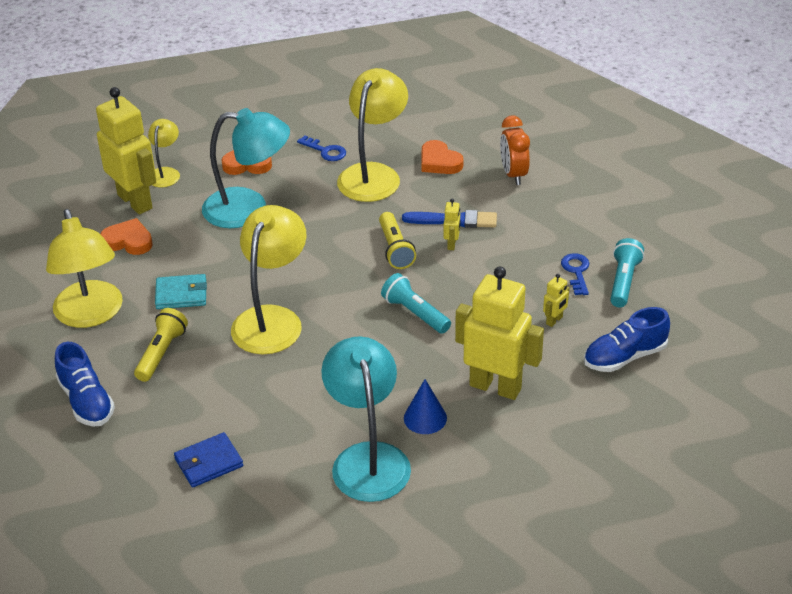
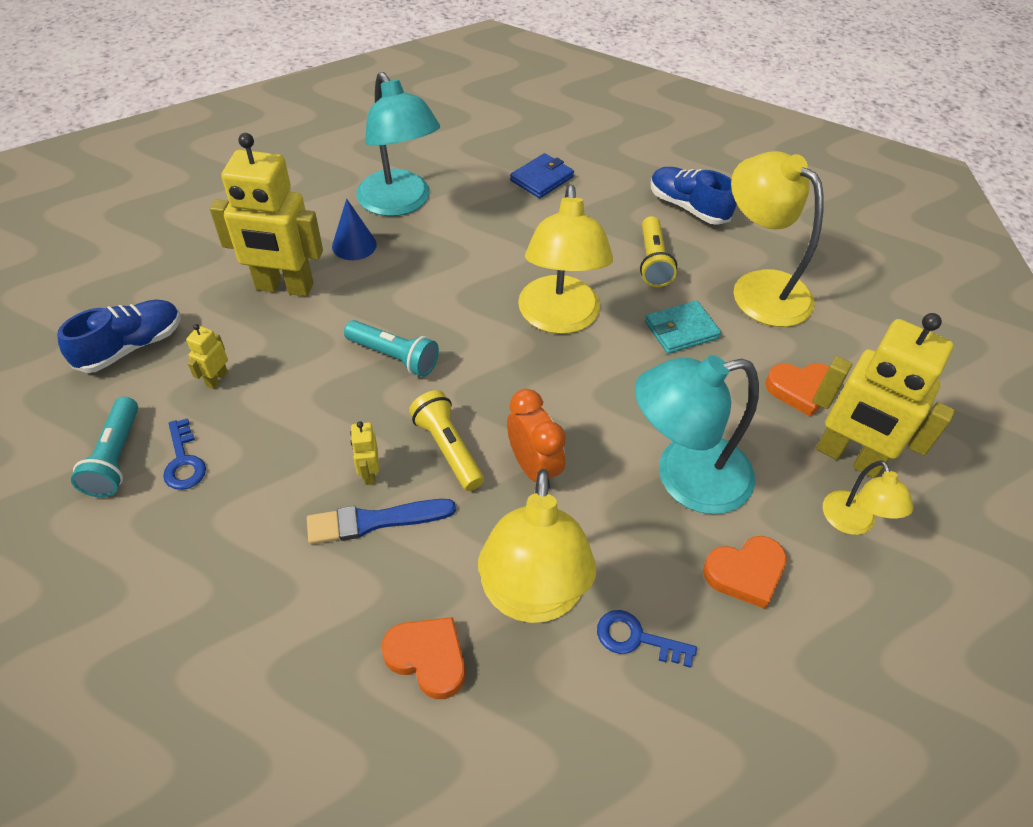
camera: 160 degrees right, 10 degrees up
(513, 174) = (289, 655): orange clock -> orange clock (533, 467)

